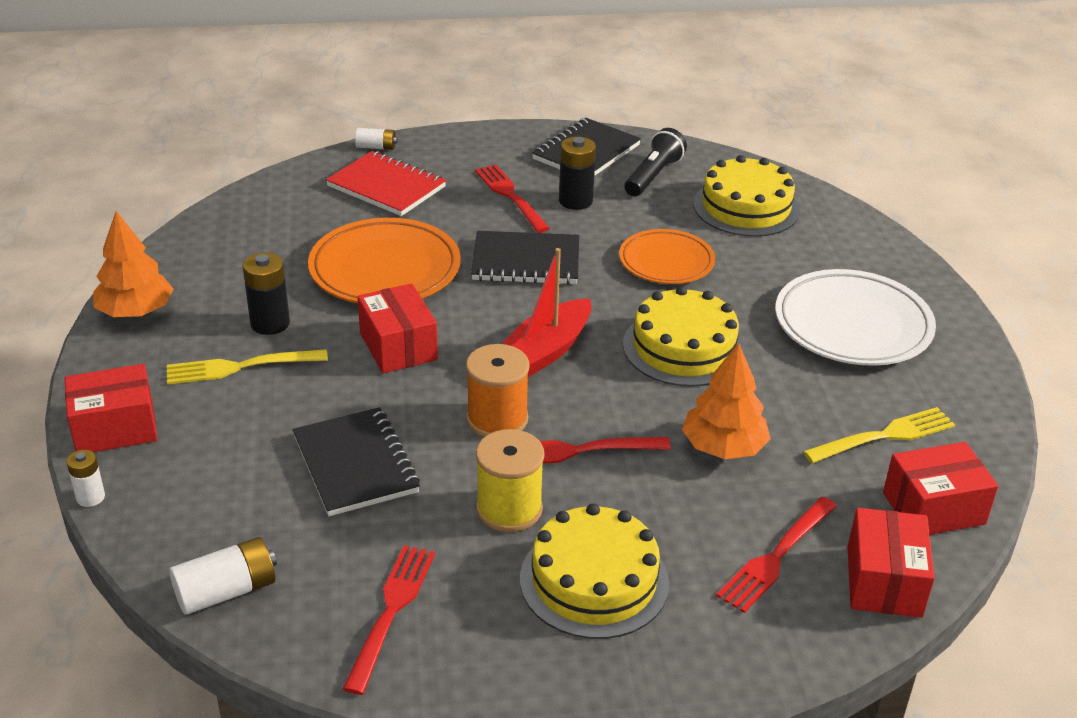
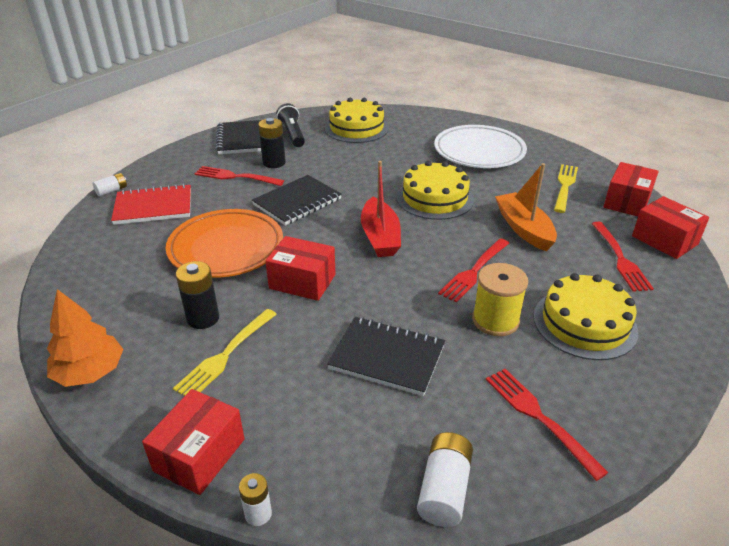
camera: 45 degrees left, 0 degrees up
(497, 419) = (414, 283): orange spool -> none
(666, 262) = (363, 167): orange plate -> none
(723, 447) = (524, 229): orange tree -> orange boat

